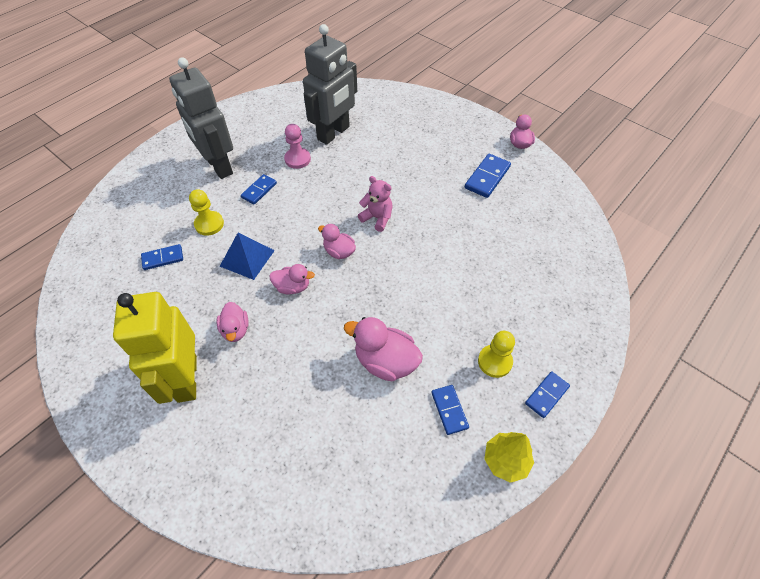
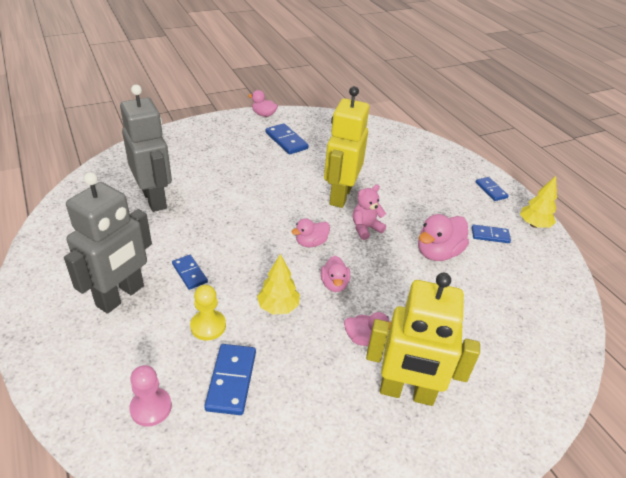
camera: 70 degrees left, 15 degrees down
(163, 258) = (231, 380): blue domino -> blue domino, size x1.51
(218, 166) = (121, 296): grey robot -> grey robot turned 45 degrees counterclockwise
(247, 258) = (278, 307): blue pyramid -> yellow tree
(293, 287) = (334, 284): pink duck -> pink duck turned 150 degrees clockwise
(297, 159) = (168, 233): pink pawn -> pink pawn (151, 408)
(377, 218) = (287, 208): pink teddy bear -> pink teddy bear (365, 228)
(425, 250) = (340, 195): none -> yellow robot
(495, 361) = (458, 201): yellow pawn -> none

